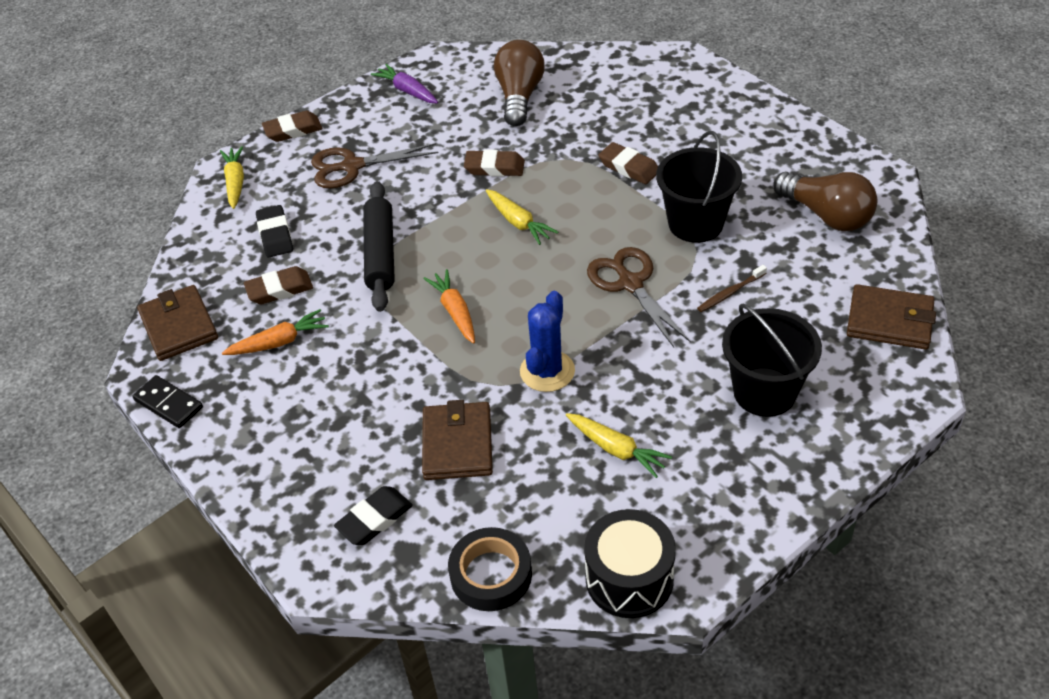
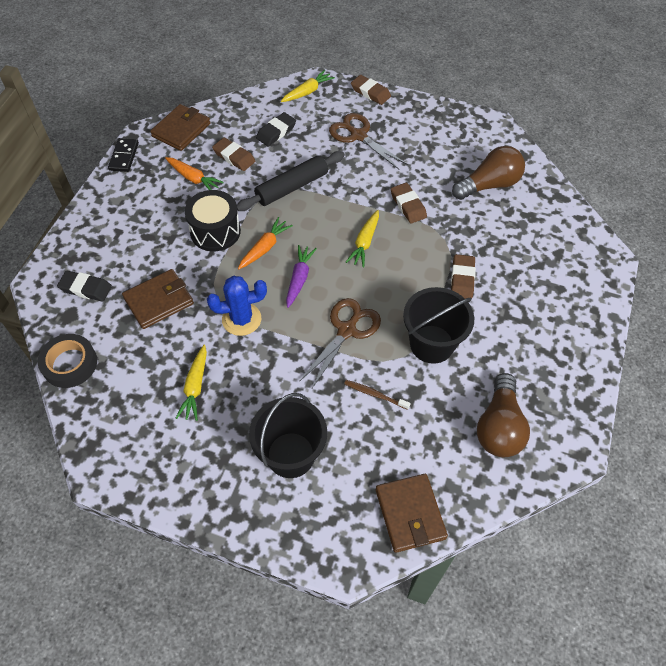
camera: 55 degrees right, 10 degrees up
(407, 91) = (448, 126): purple carrot -> purple carrot (299, 279)
(629, 578) = (96, 439): black drum -> black drum (215, 231)

